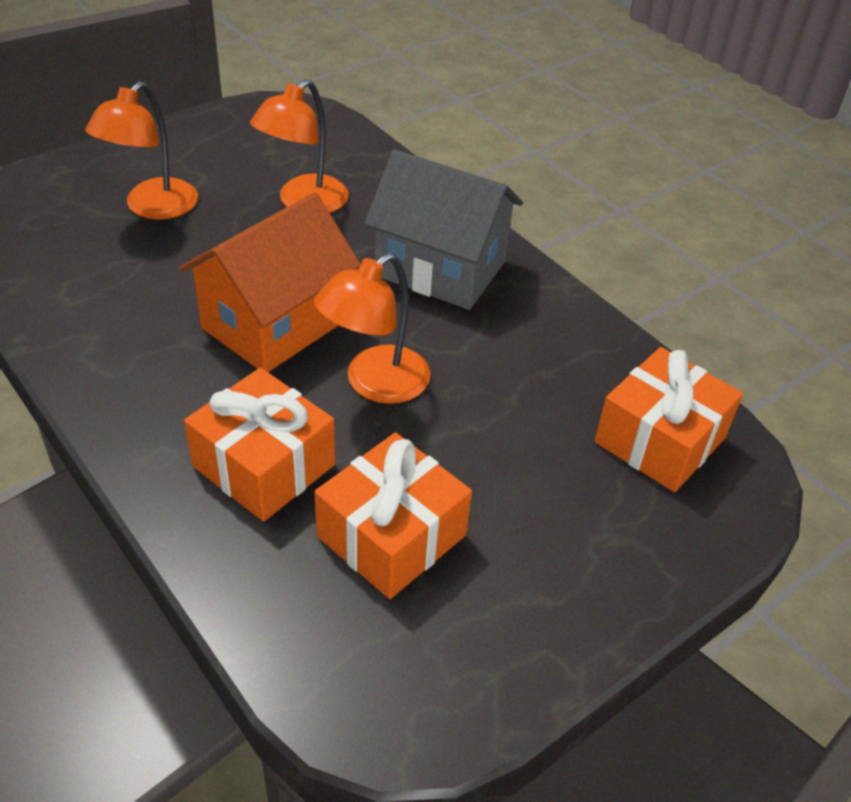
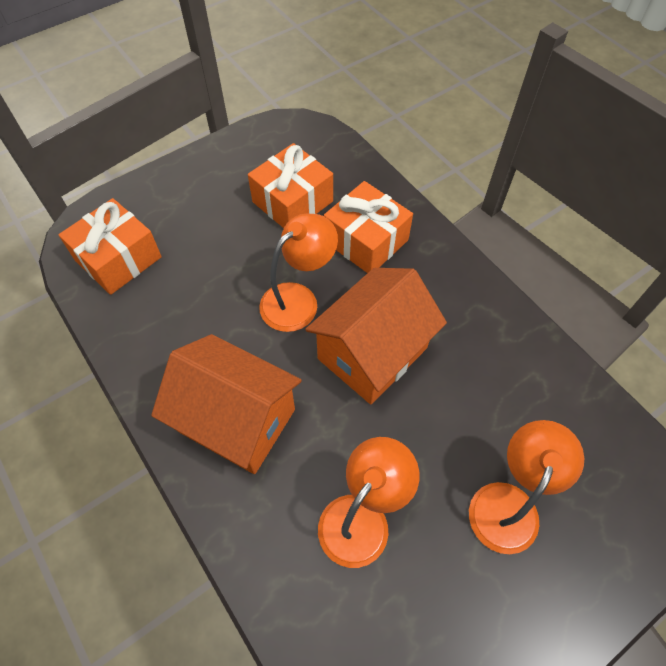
camera: 175 degrees left, 15 degrees up
(440, 268) = (237, 420): grey house -> orange house

